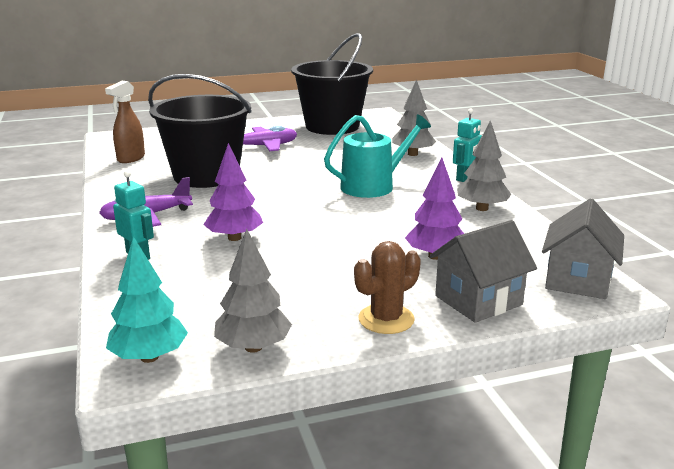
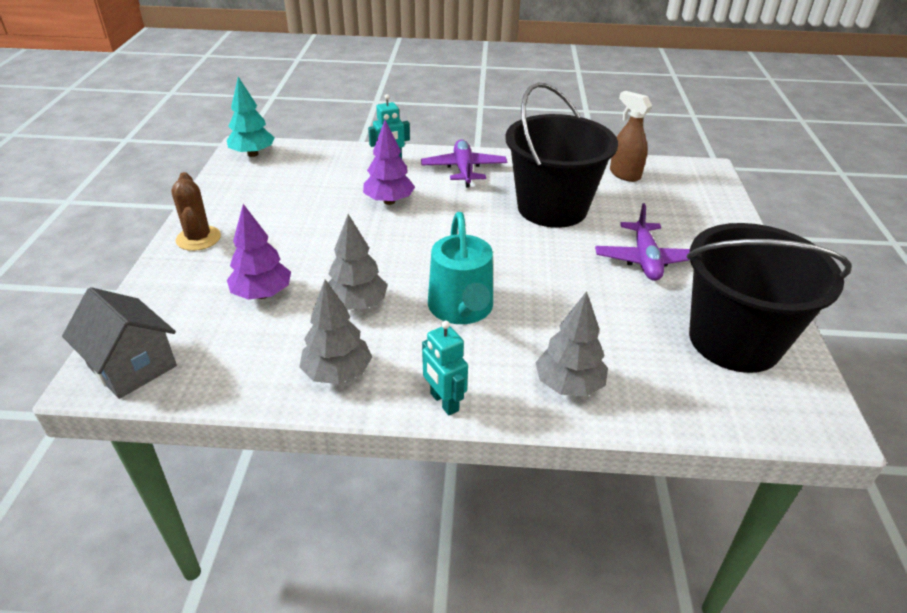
camera: 110 degrees right, 15 degrees up
(253, 347) = (225, 184): grey tree -> grey tree (357, 304)
(478, 300) = (172, 290): grey house -> none

